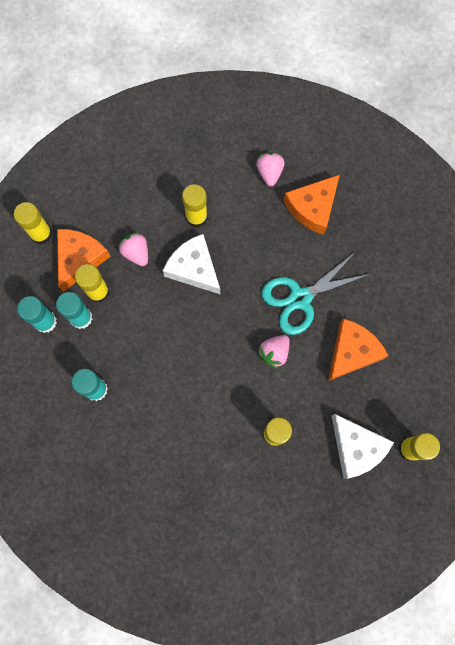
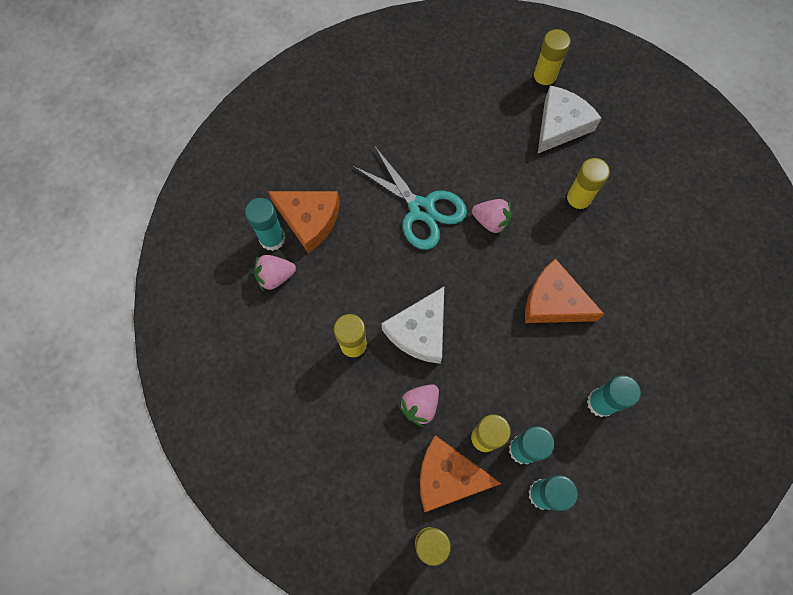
camera: 105 degrees left, 5 degrees down
(303, 177) = (272, 238): none -> turquoise glue stick
(352, 352) = (464, 148): orange cheese -> orange cheese (554, 302)

